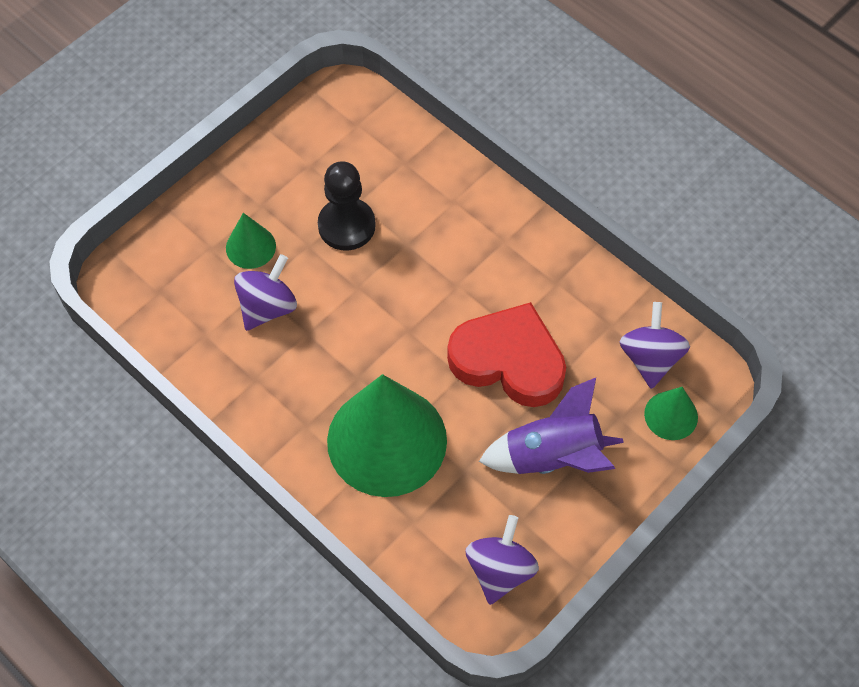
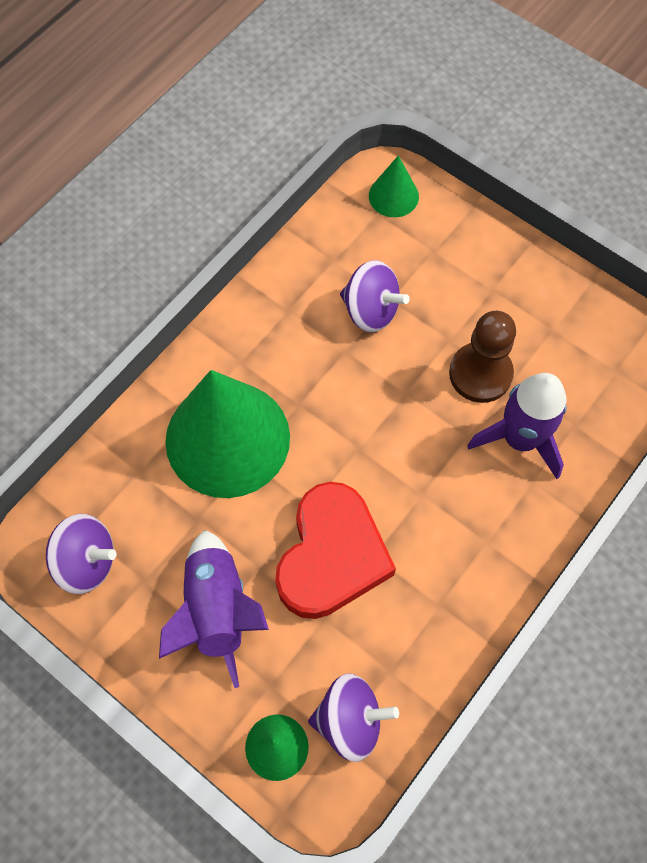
camera: 85 degrees right, 5 degrees up
(250, 247) = (440, 286): green cone -> green cone (393, 196)
(346, 225) = (480, 374): black pawn -> brown pawn
(413, 204) = (520, 439): none -> purple rocket

